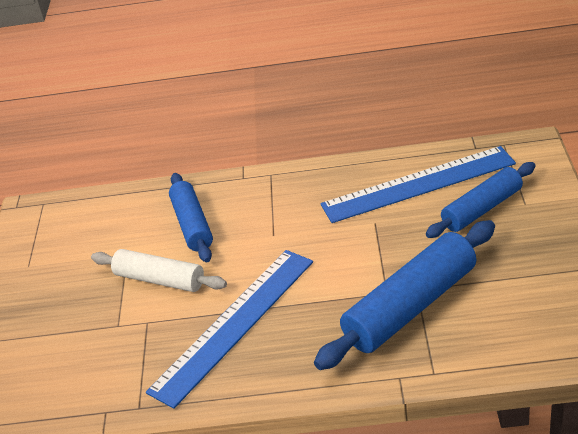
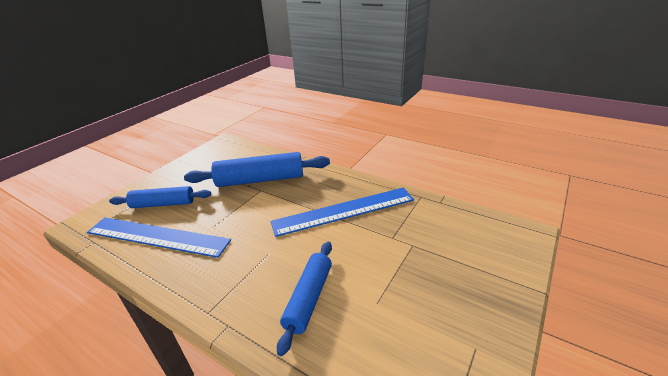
camera: 150 degrees left, 5 degrees down
(160, 279) = (366, 262): white rolling pin -> none

